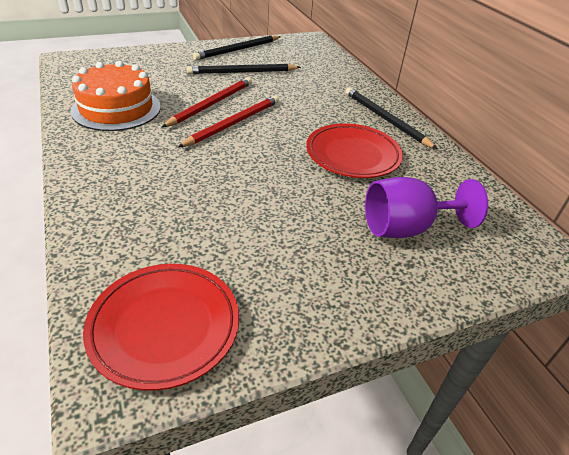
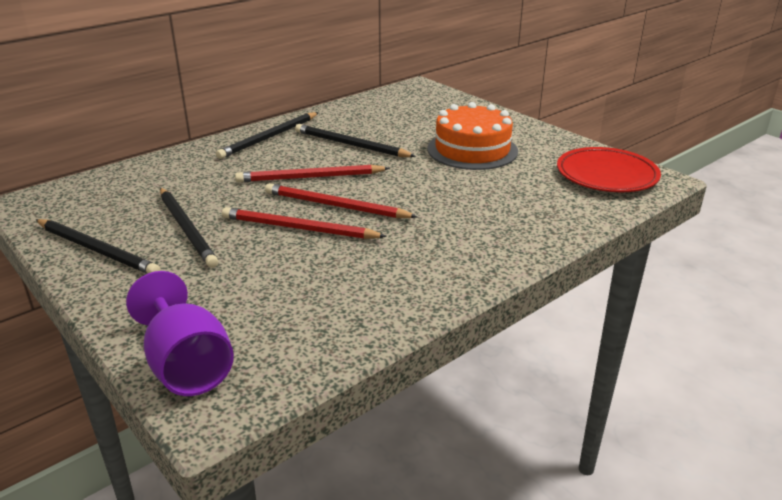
camera: 105 degrees left, 10 degrees down
(116, 108) = (357, 288): orange cake -> orange cake (472, 150)
(291, 122) = (310, 177): none -> red pencil
(353, 155) = (350, 145): red plate -> black pencil
(406, 228) = (434, 121): purple goblet -> purple goblet (187, 366)

